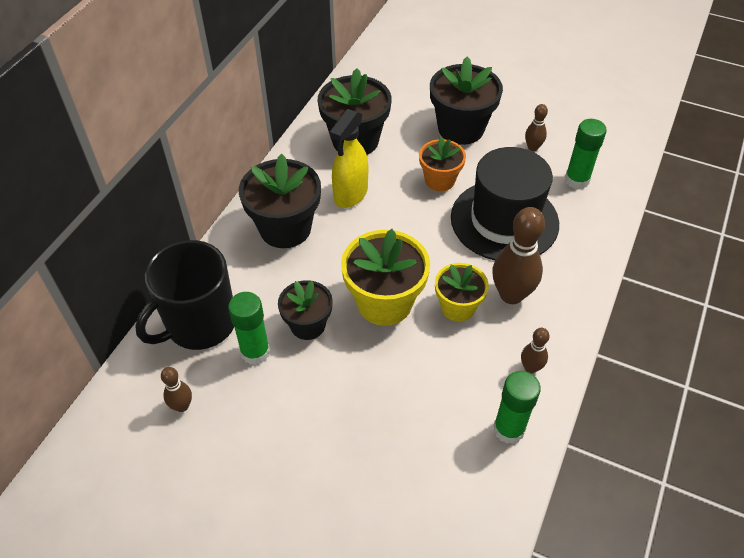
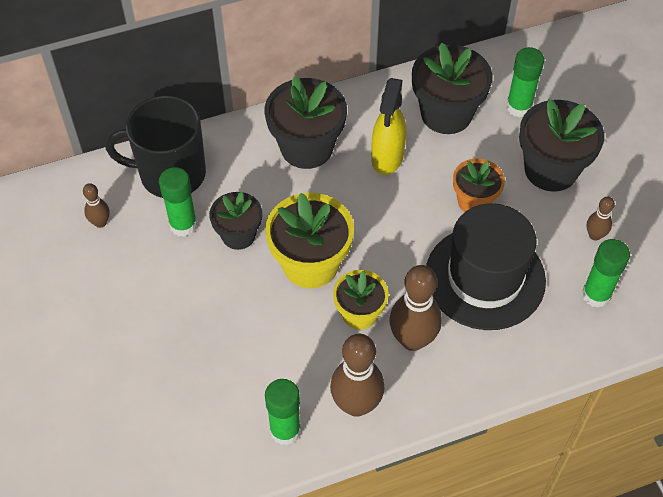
camera: 45 degrees right, 5 degrees up
(350, 194) = (387, 158): yellow spray bottle -> yellow spray bottle turned 60 degrees counterclockwise
(395, 106) = (519, 107): none -> green glue stick
(530, 368) = (356, 404): brown bowling pin -> brown bowling pin, size x1.96

